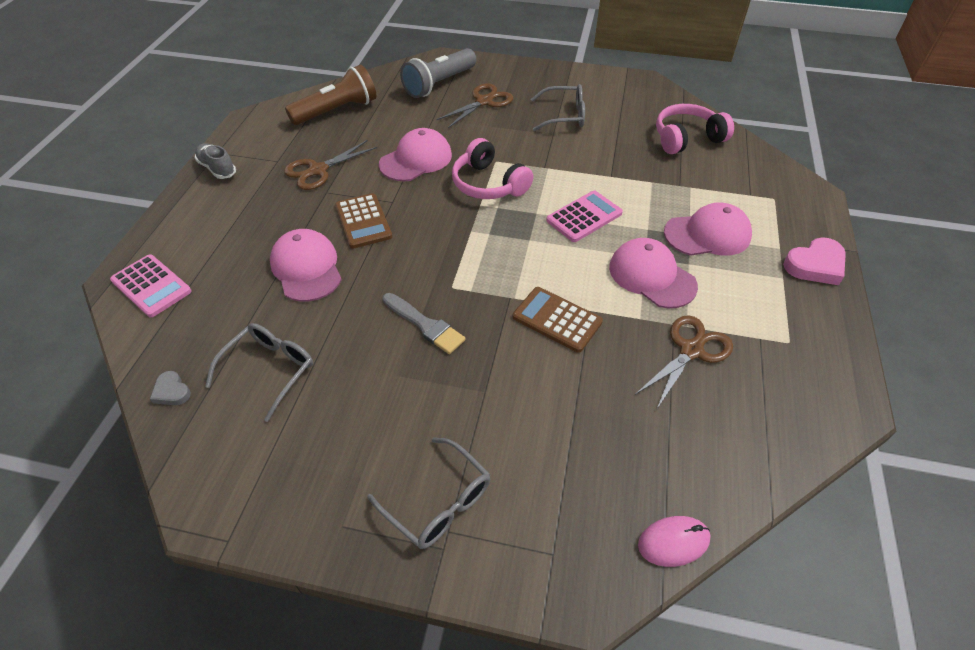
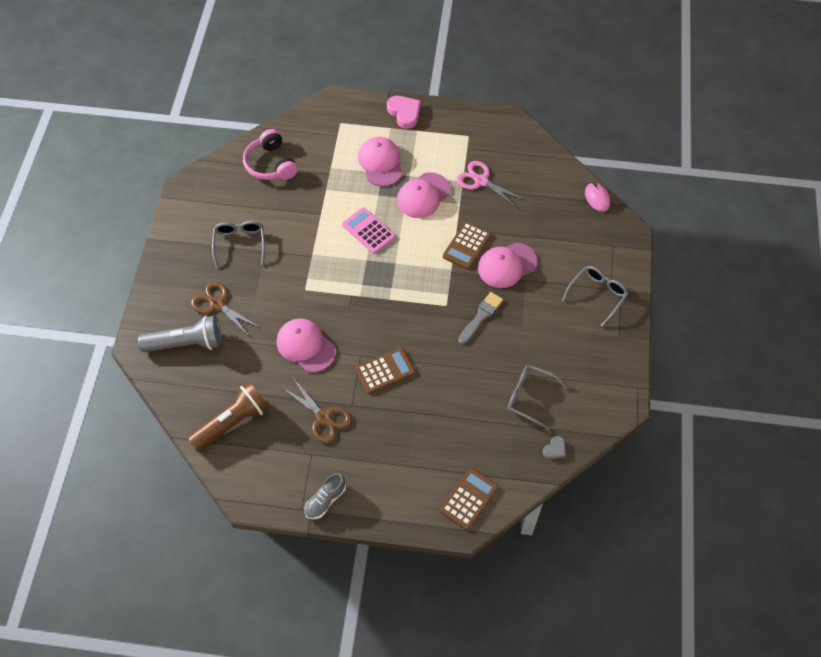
camera: 95 degrees left, 10 degrees up
(151, 286) = (468, 499): pink calculator -> brown calculator
(306, 268) = (438, 398): pink cap -> pink cap (507, 265)
(337, 111) = (232, 422): brown flashlight -> brown flashlight turned 90 degrees clockwise
(439, 84) = (186, 343): grey flashlight -> grey flashlight turned 45 degrees counterclockwise
(488, 184) = (335, 292): pink headphones -> none
(691, 350) = (481, 181): brown scissors -> pink scissors

